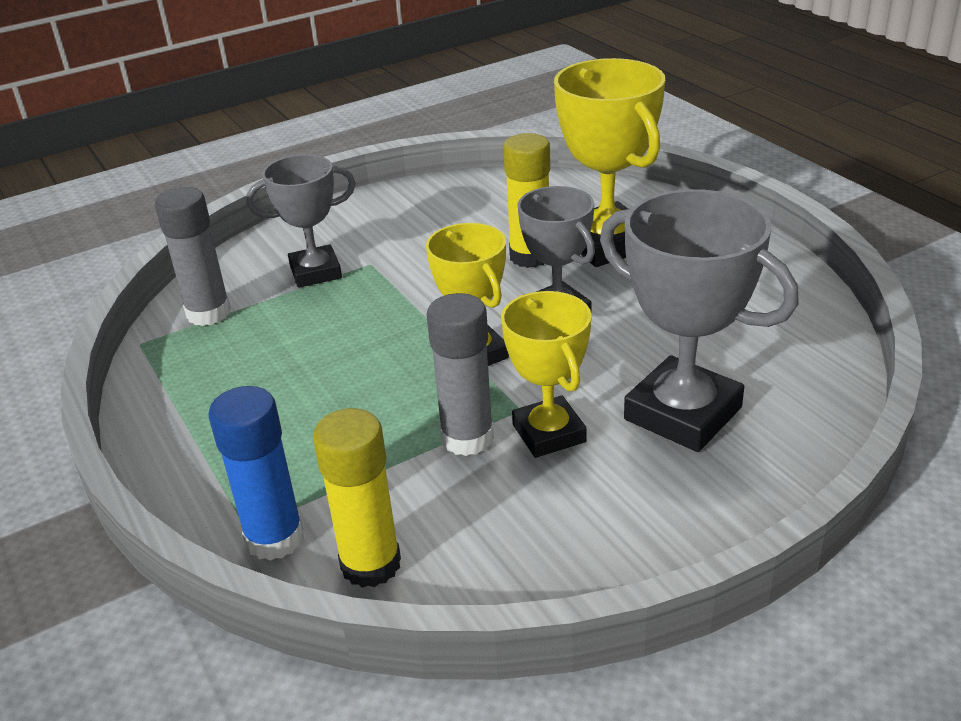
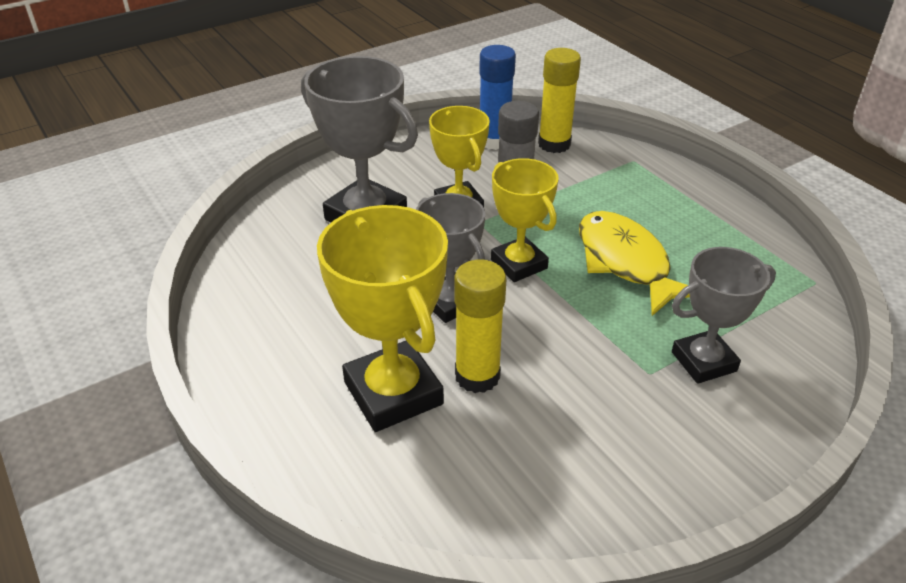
camera: 175 degrees right, 5 degrees up
(208, 313) = (779, 312): grey glue stick -> none
(275, 538) = (613, 155): blue glue stick -> blue glue stick (494, 141)
(343, 359) = (626, 262): none -> yellow fish

